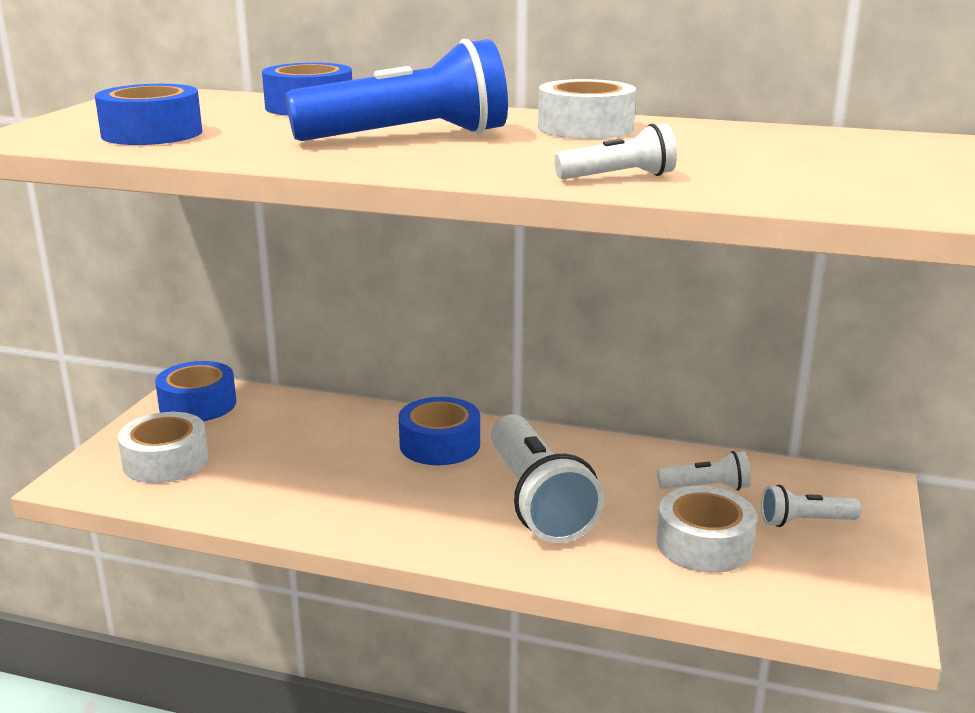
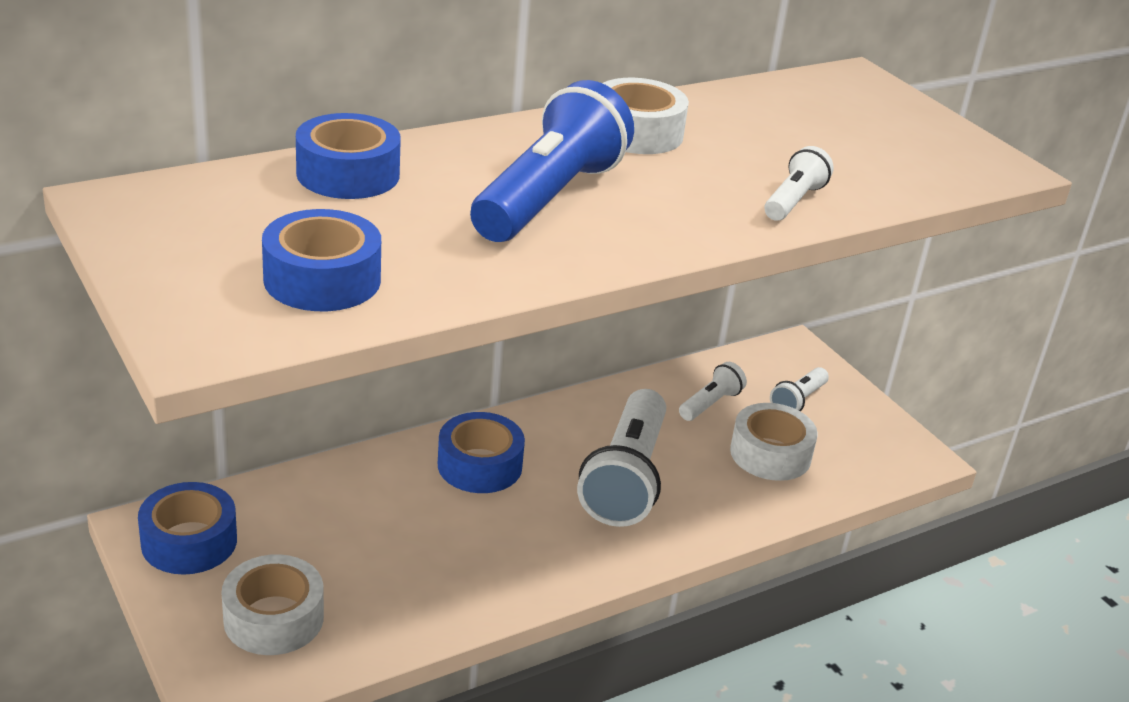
camera: 50 degrees left, 10 degrees up
(537, 501) = (626, 478): white flashlight -> white flashlight turned 75 degrees clockwise

